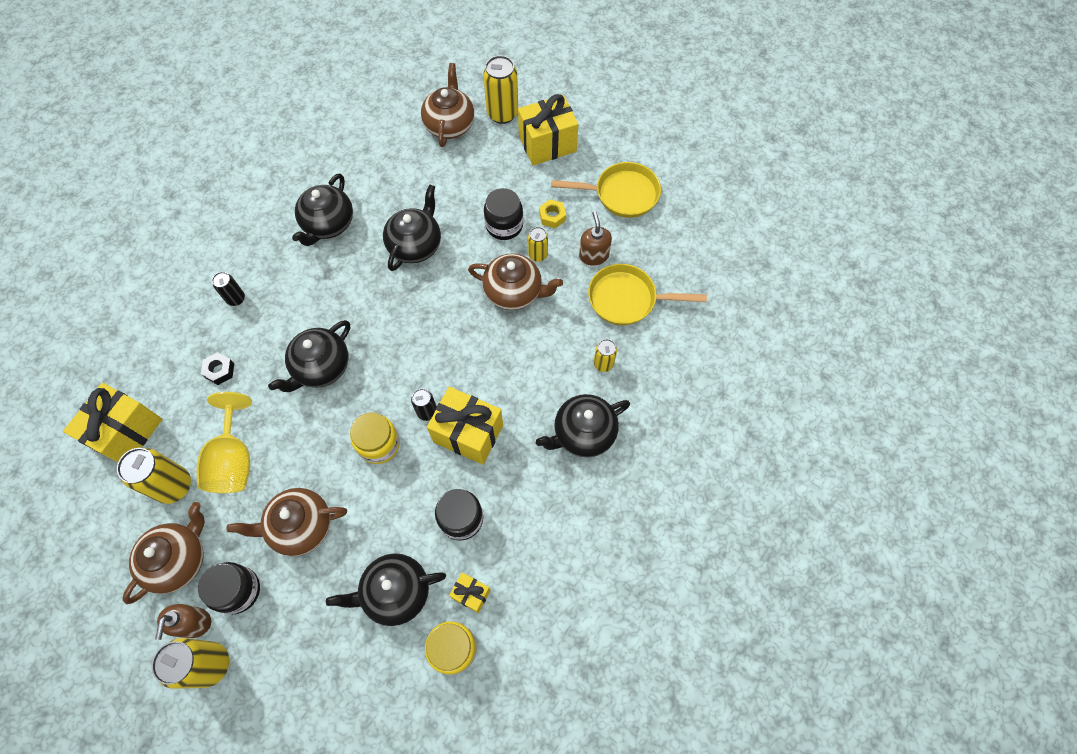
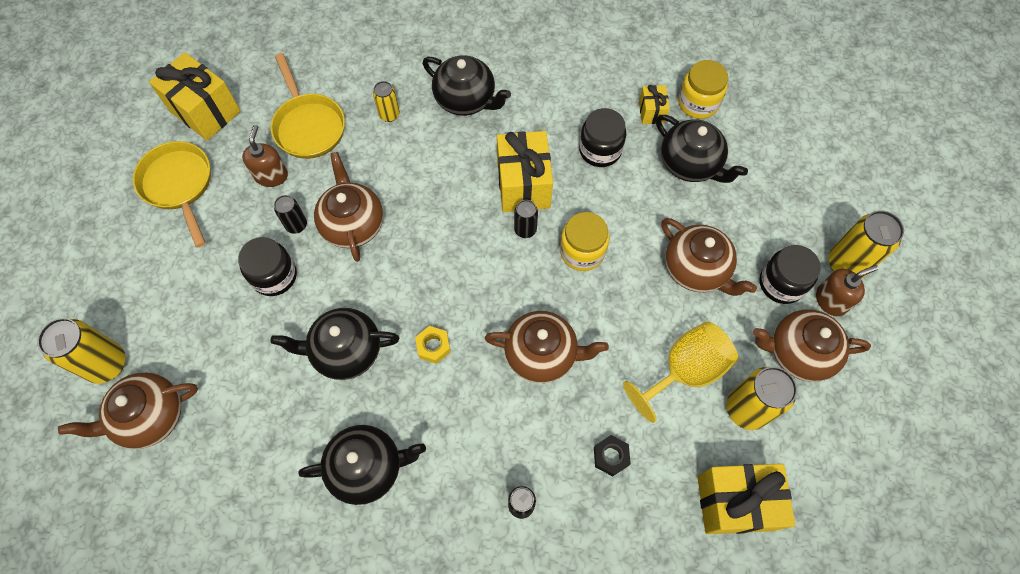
camera: 120 degrees left, 0 degrees up
(321, 367) = (542, 354): black teapot -> brown teapot
(538, 255) = (296, 225): yellow can -> black can
(547, 144) = (137, 290): yellow gift -> yellow gift (205, 111)
(552, 216) = (240, 235): yellow nut -> yellow nut (433, 346)
(594, 255) = (271, 175): brown soap dispenser -> brown soap dispenser turned 135 degrees clockwise

